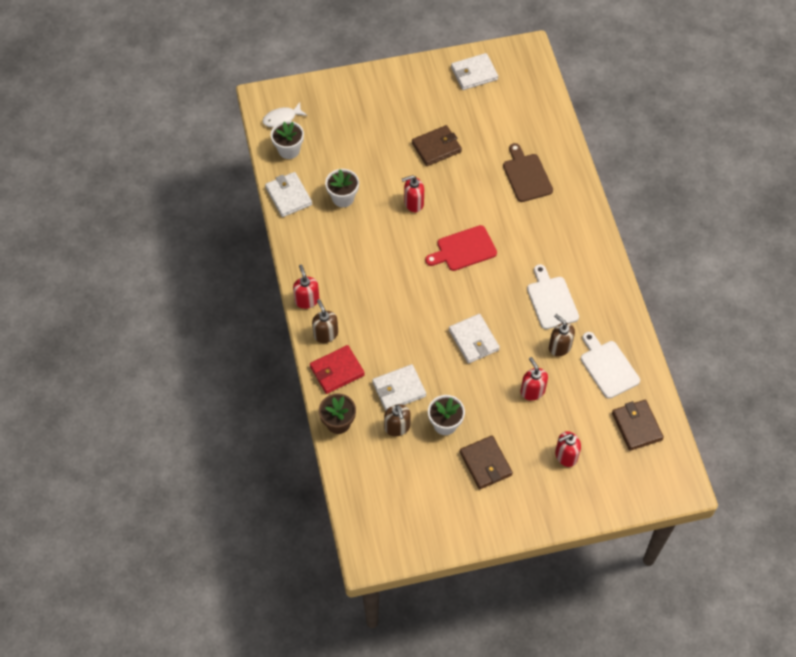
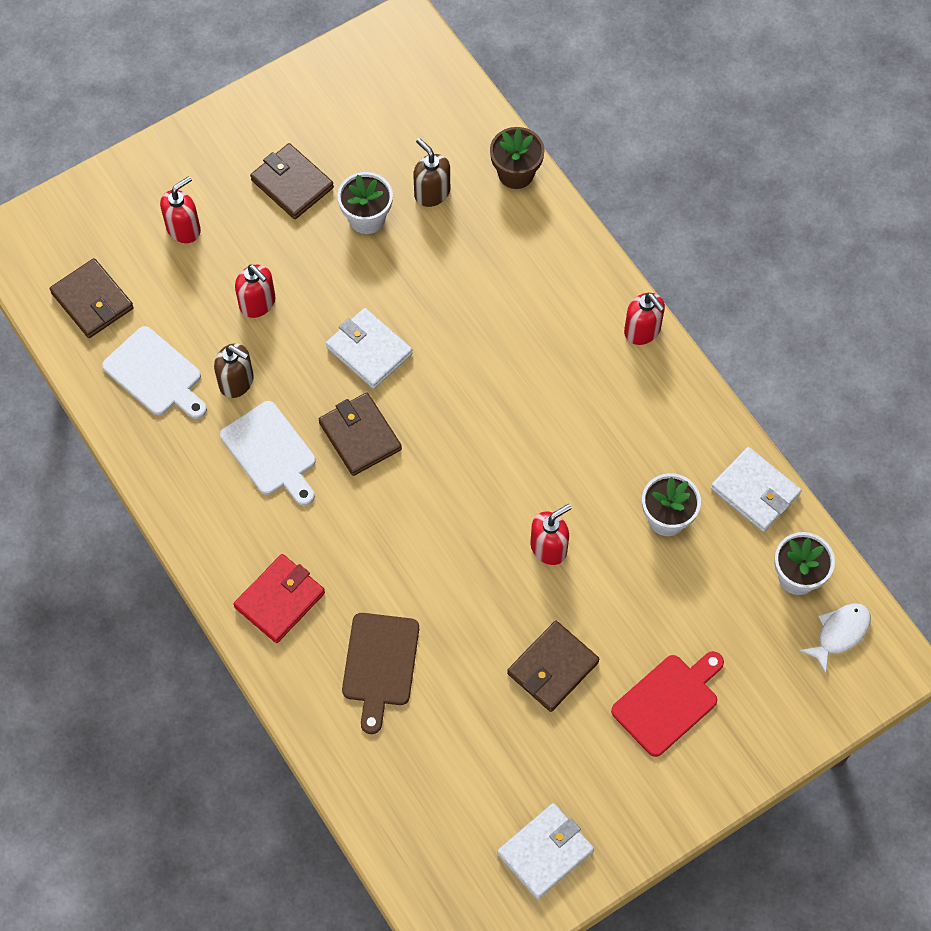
camera: 160 degrees right, 5 degrees up
(325, 334) = (590, 289): brown soap dispenser -> none
(337, 371) = (550, 242): red wallet -> red wallet (280, 600)
(399, 389) = (451, 244): white wallet -> none
(463, 249) = (437, 492): red cutting board -> red cutting board (668, 702)
(496, 293) = (360, 436): none -> brown wallet
(526, 175) = (380, 665): brown cutting board -> brown cutting board turned 45 degrees clockwise

